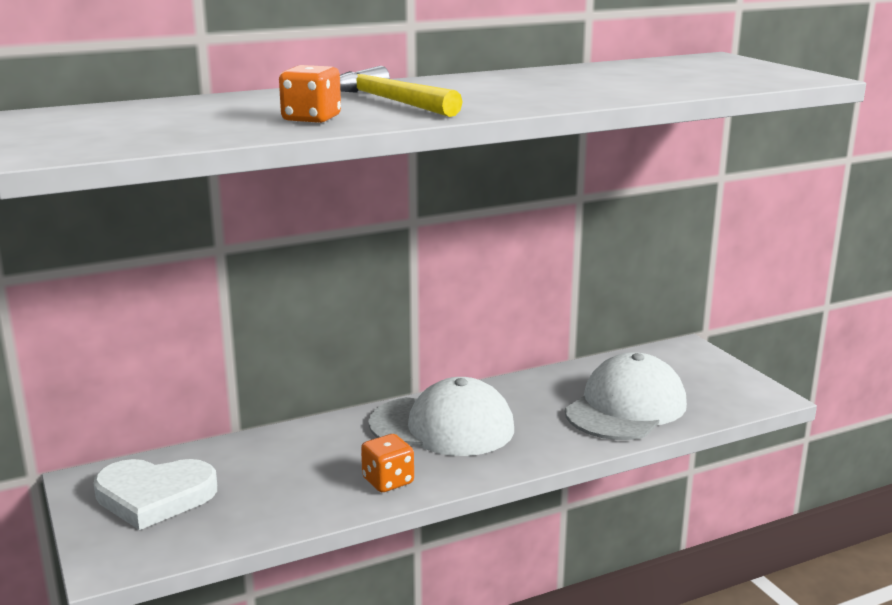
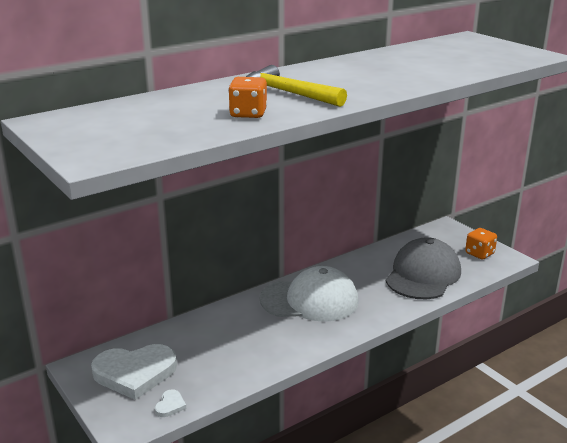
camera: 10 degrees left, 5 degrees up
(184, 542) = (170, 405): none -> white heart
(388, 481) = (289, 345): orange dice -> orange dice (479, 253)
(626, 407) = (423, 275): white cap -> grey cap

